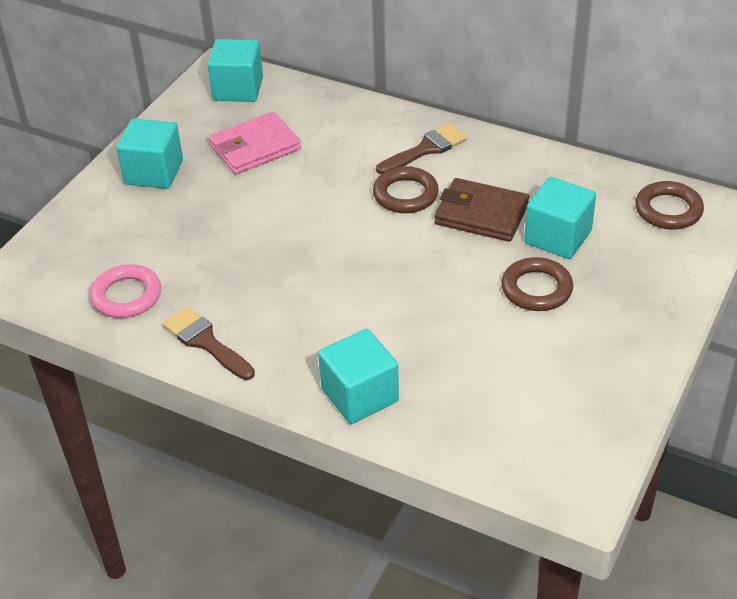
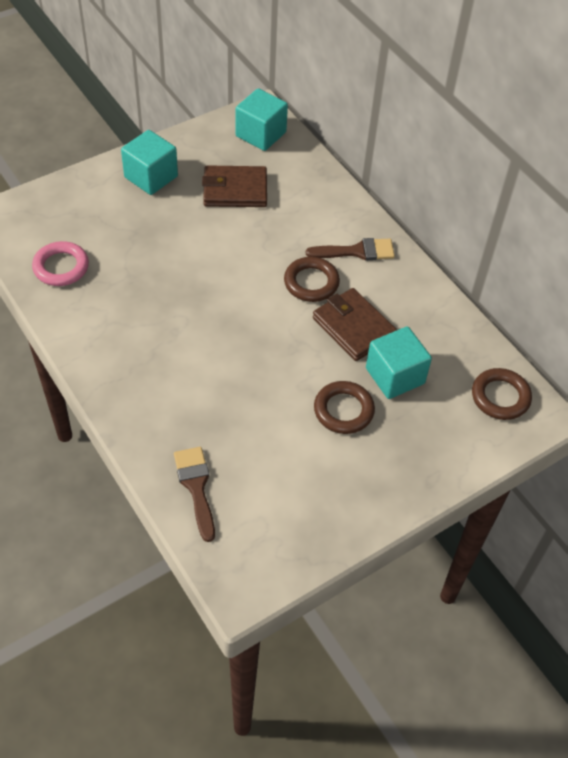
camera: 25 degrees right, 10 degrees up
(205, 342) = (84, 330): brown brush -> brown brush (196, 487)
(255, 147) = (235, 190): pink wallet -> brown wallet
(360, 395) = (153, 427): turquoise cube -> none

